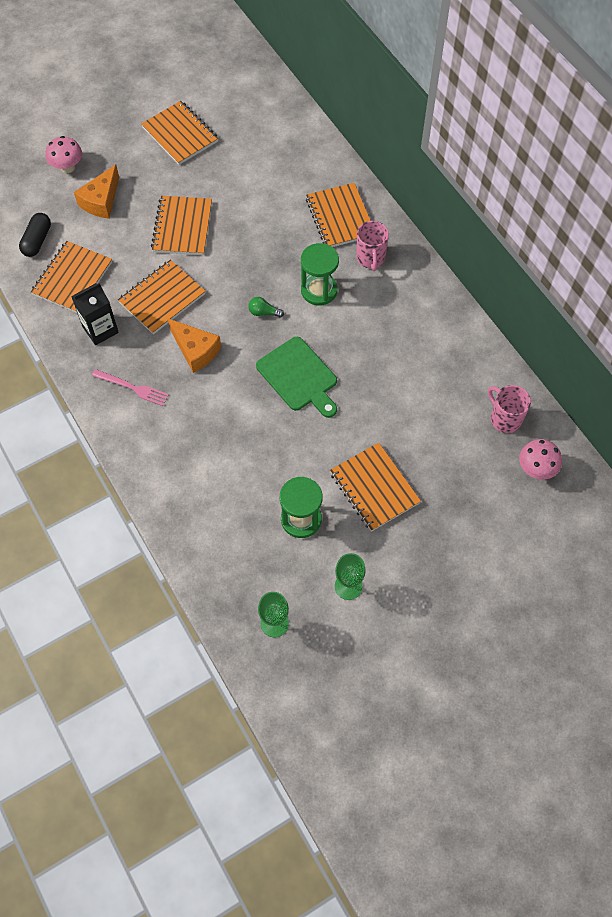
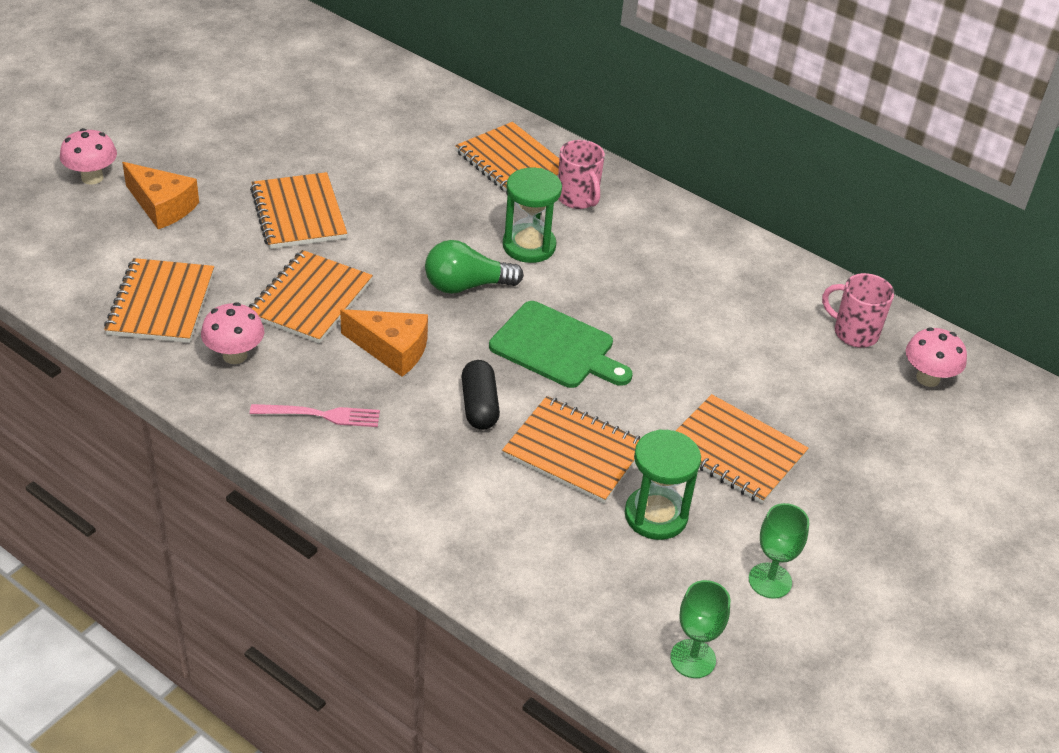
camera: 25 degrees left, 20 degrees down
(37, 240) = (84, 270): black capsule -> black capsule (479, 406)
(100, 329) = (235, 355): black carton -> pink mushroom
(101, 201) = (162, 206): orange cheese -> orange cheese turned 60 degrees counterclockwise
(180, 134) = (243, 114): orange notebook -> orange notebook (574, 452)
(263, 312) = (466, 285): green light bulb -> green light bulb, size x1.85

